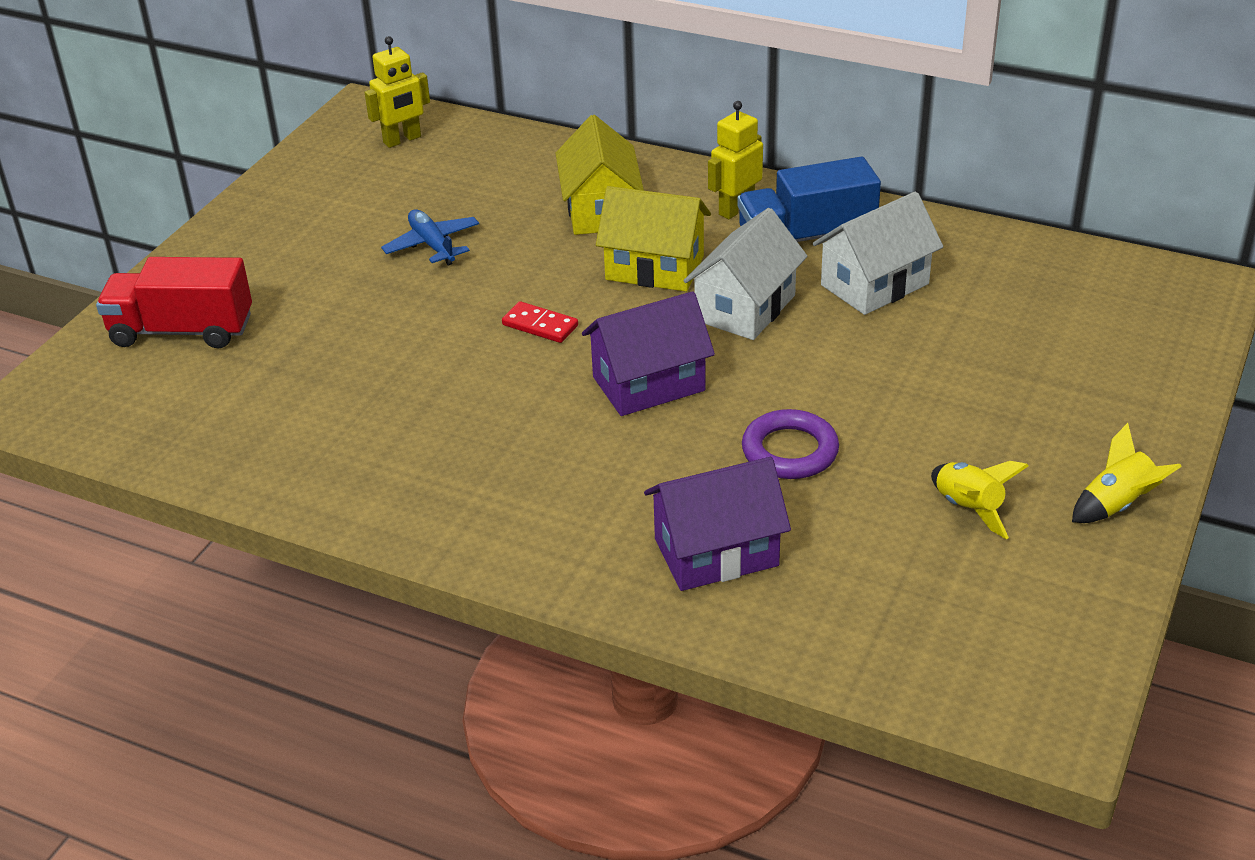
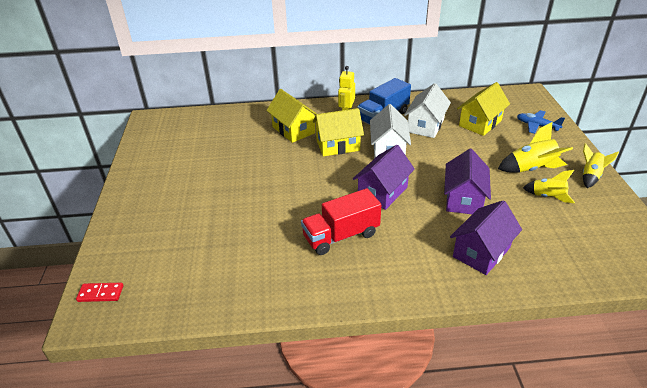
camera: 30 degrees left, 0 degrees up
(182, 331) = (144, 245): red truck -> red truck (341, 236)
(402, 140) = (179, 126): yellow robot -> none
(432, 245) = (234, 166): blue plane -> blue plane (537, 126)
(540, 325) = (314, 183): red domino -> red domino (100, 293)
(790, 451) = (463, 199): purple ring -> purple house
(1001, 316) = (480, 123): none -> yellow house
(1001, 445) = (531, 169): none -> yellow rocket

